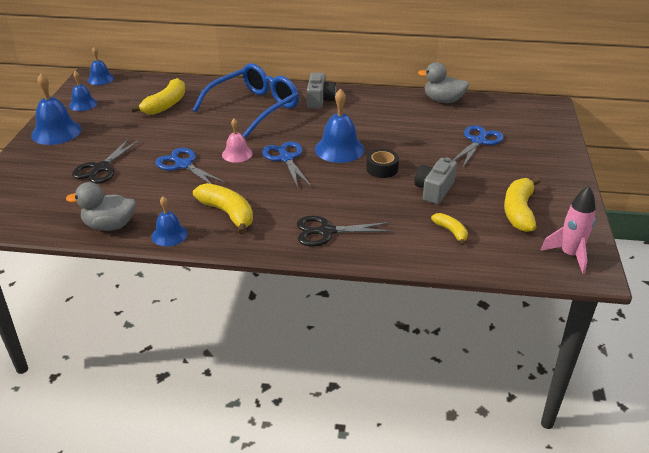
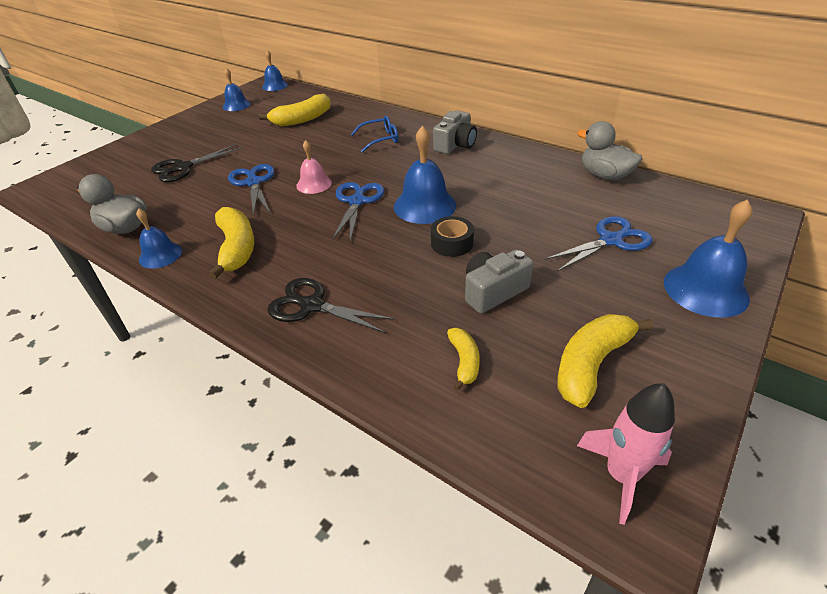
camera: 30 degrees right, 5 degrees up
(56, 132) = (188, 125): blue bell -> blue bell (705, 289)
(254, 108) = (380, 139): blue glasses -> blue glasses, size x0.46

